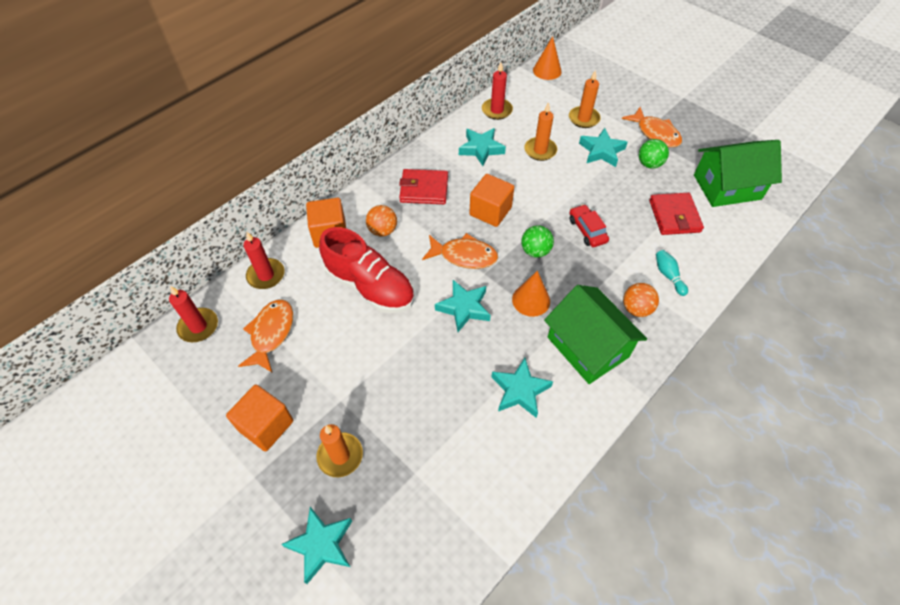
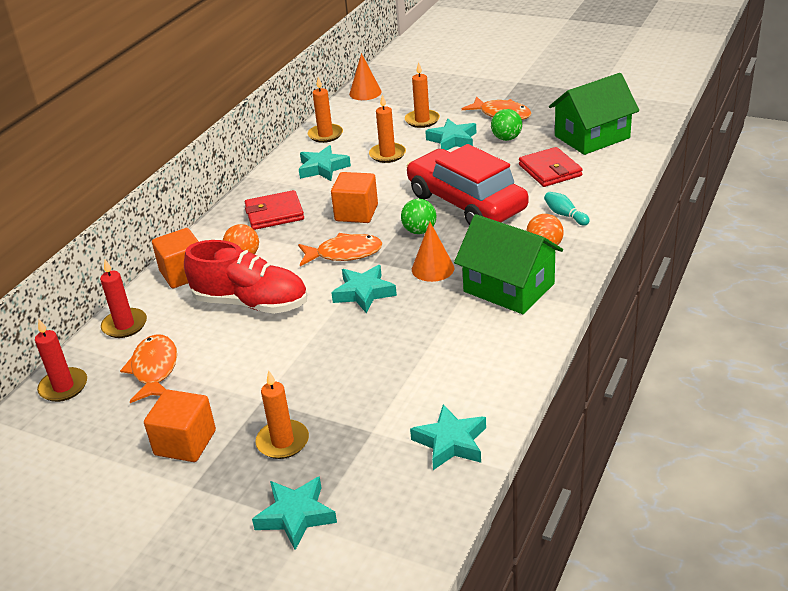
camera: 15 degrees left, 20 degrees down
(497, 110) = (325, 135): red candle -> orange candle
(520, 390) = (454, 338): turquoise star -> turquoise star (451, 442)
(587, 230) = (466, 202): red car -> red car, size x2.38

